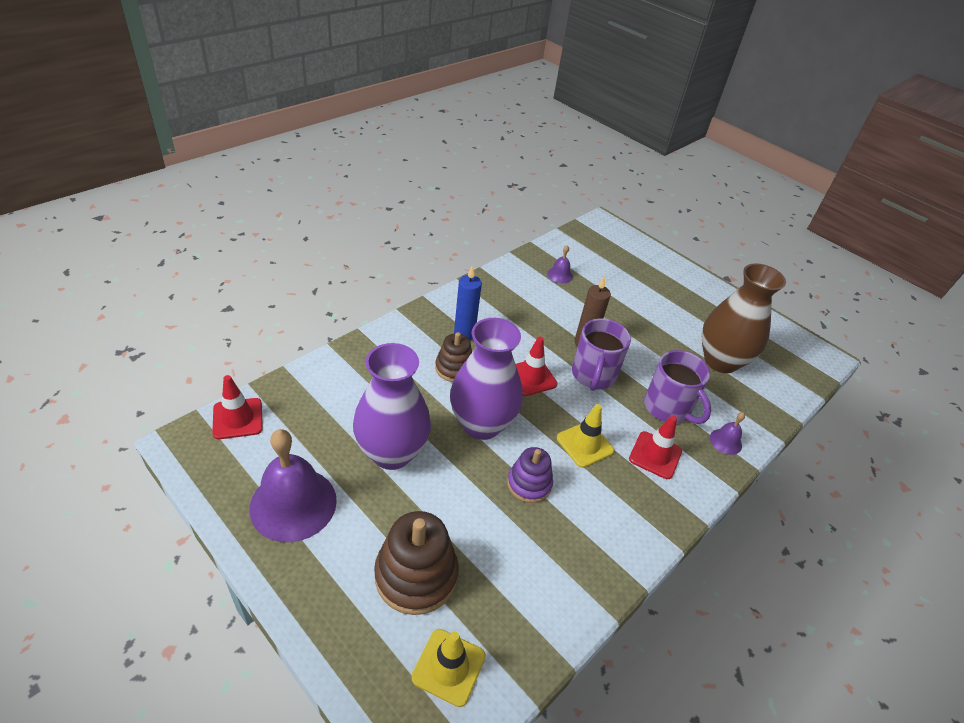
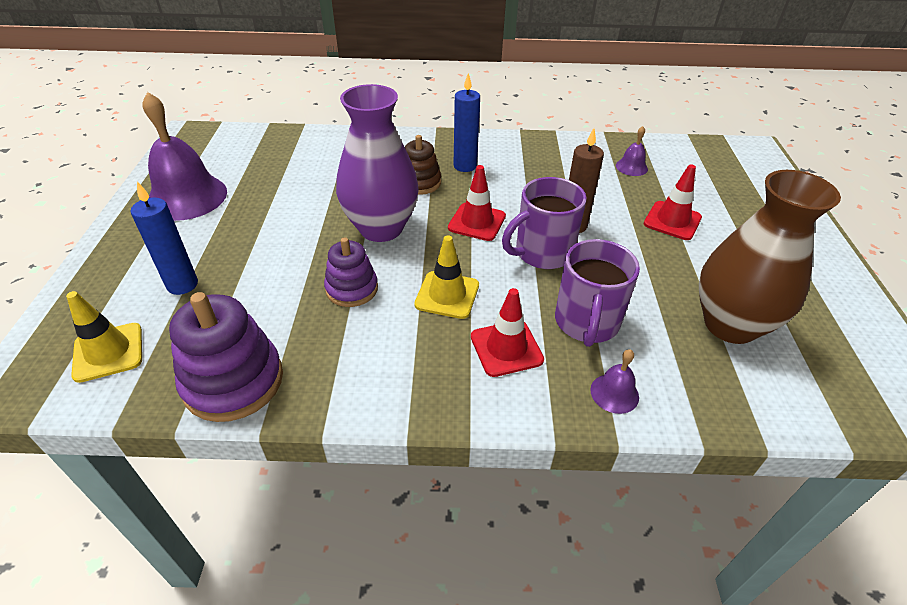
camera: 50 degrees right, 0 degrees up
(238, 418) = (233, 137): red traffic cone -> red traffic cone (672, 221)
(392, 452) = (288, 206): purple vase -> none
(416, 575) = (182, 285): brown stacking toy -> blue candle
(556, 605) = (233, 381): none -> purple stacking toy

